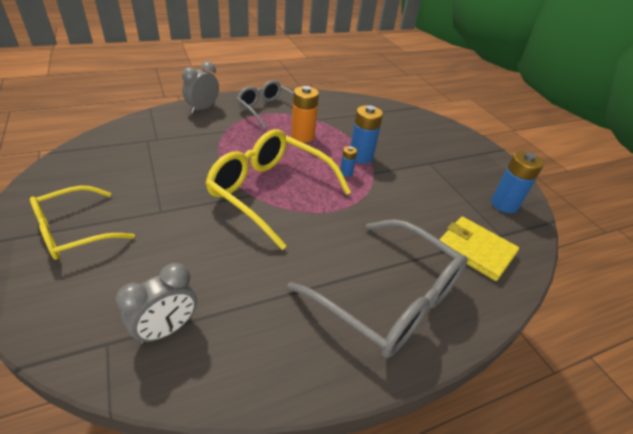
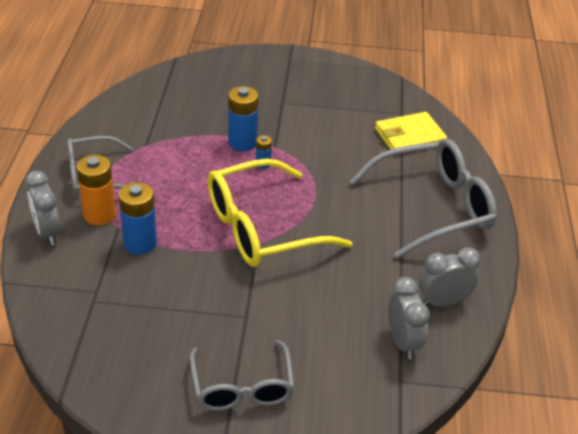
camera: 60 degrees left, 0 degrees up
(74, 231) = (242, 387): yellow glasses -> grey glasses
(245, 349) = (443, 302): none -> grey clock
(302, 136) = (175, 169): orange battery -> orange battery (99, 215)
(504, 204) = (367, 90): blue battery -> blue battery (140, 243)

